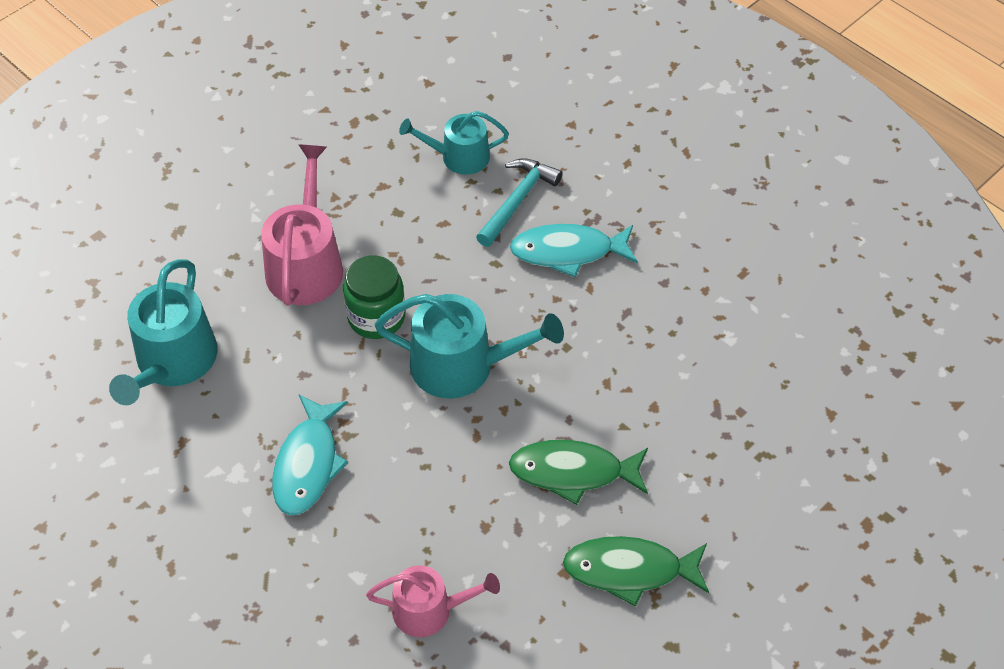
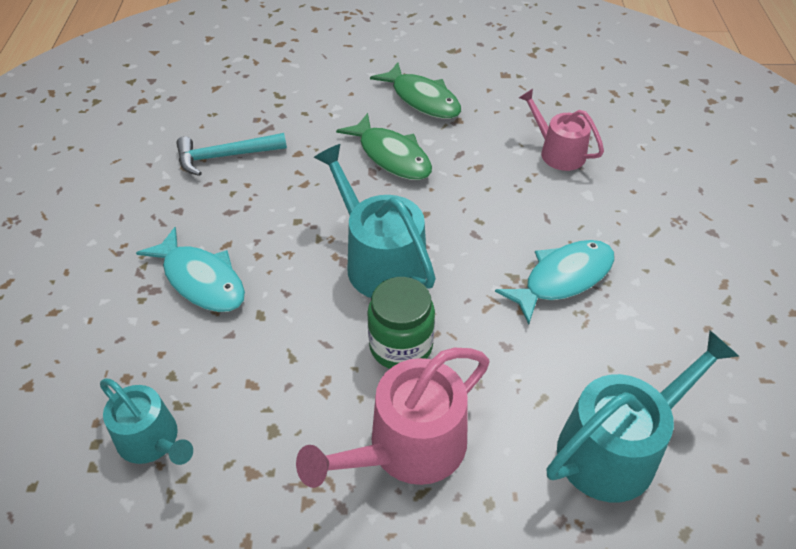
camera: 135 degrees left, 5 degrees down
(517, 201) = (172, 352): turquoise hammer -> turquoise hammer (225, 156)

